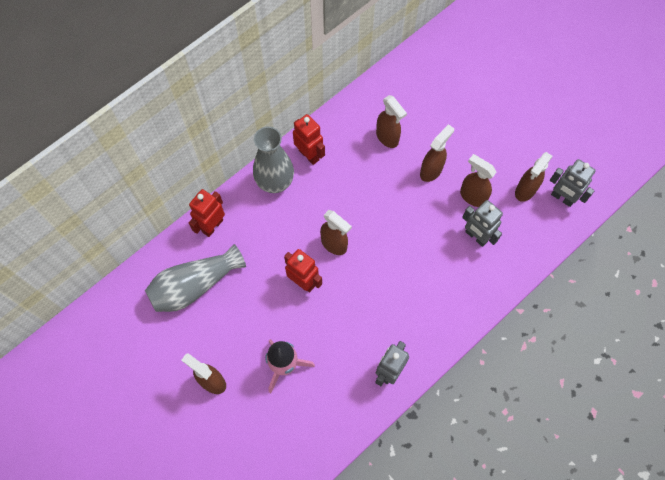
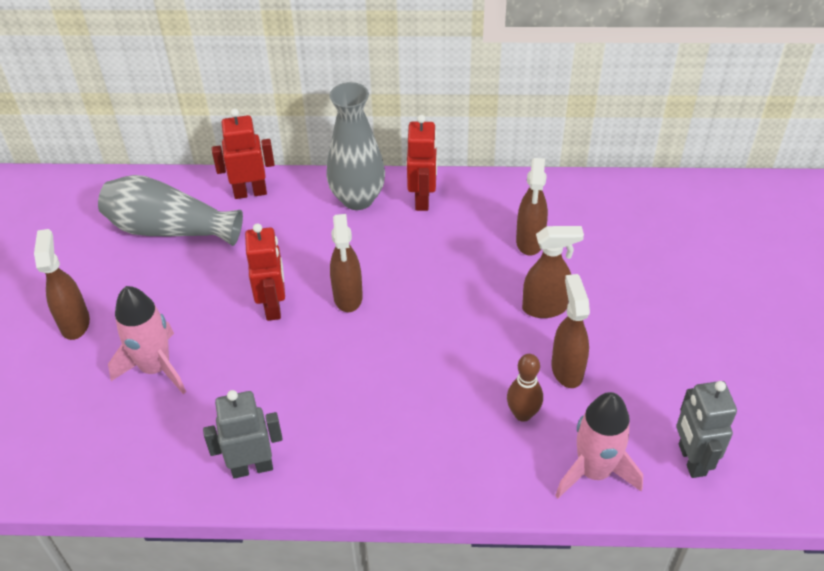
camera: 45 degrees right, 20 degrees down
(476, 236) = (523, 414): grey robot -> brown bowling pin
(525, 191) = (646, 414): brown spray bottle -> none
(530, 238) = (594, 471): none -> pink rocket

